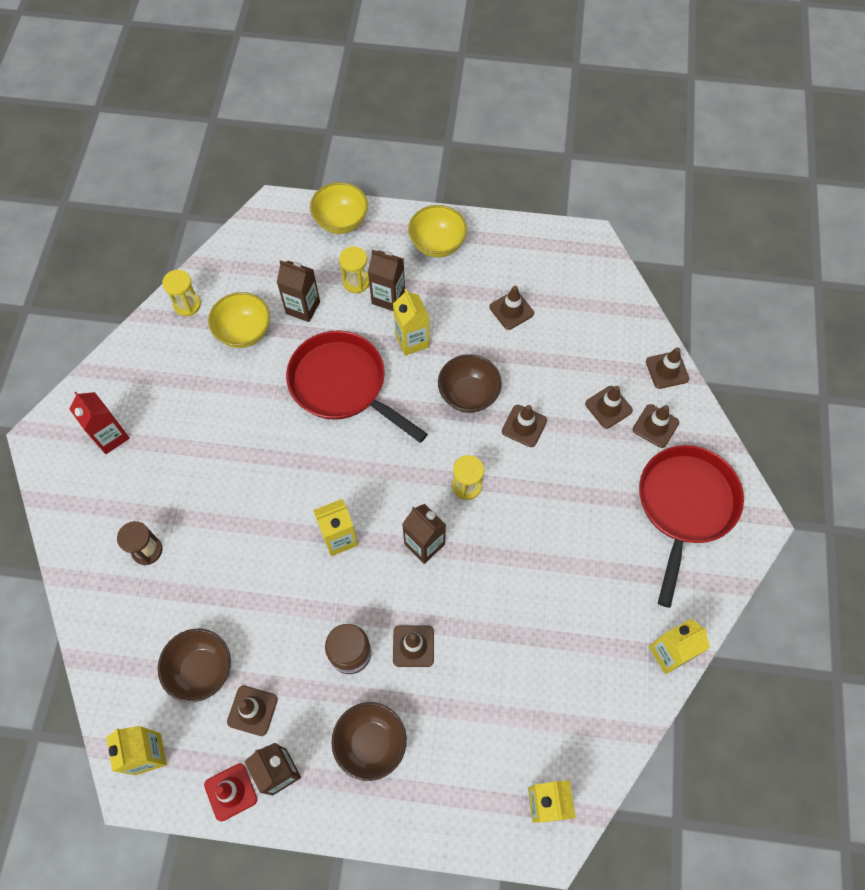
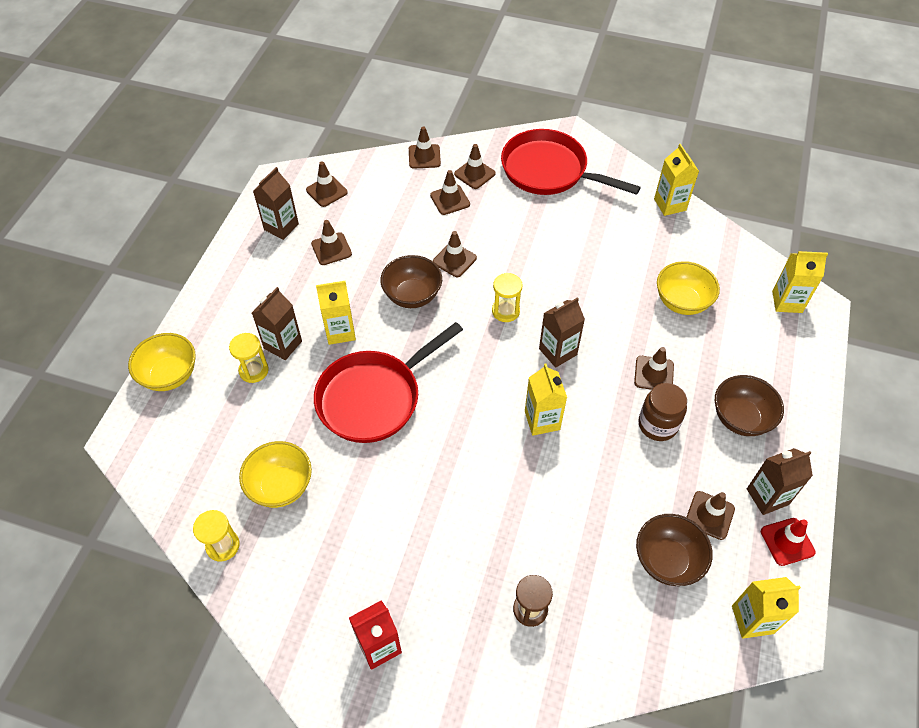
camera: 80 degrees left, 10 degrees down
(303, 307) = (268, 424): brown carton -> brown carton (281, 227)
(437, 244) = (234, 294): yellow bowl -> yellow bowl (682, 302)
(588, 288) = (326, 191): none -> brown traffic cone

